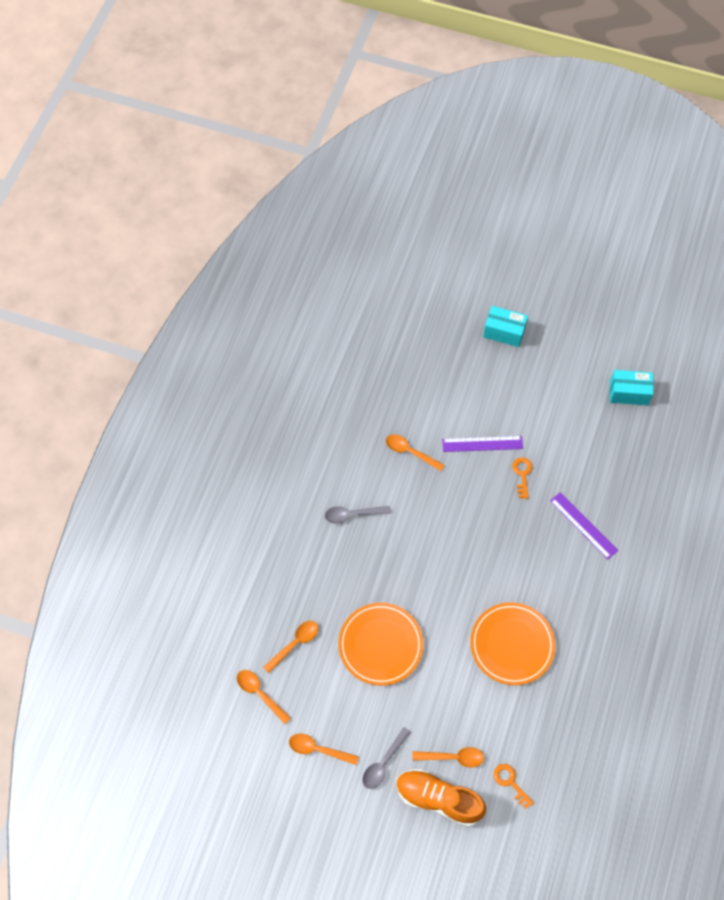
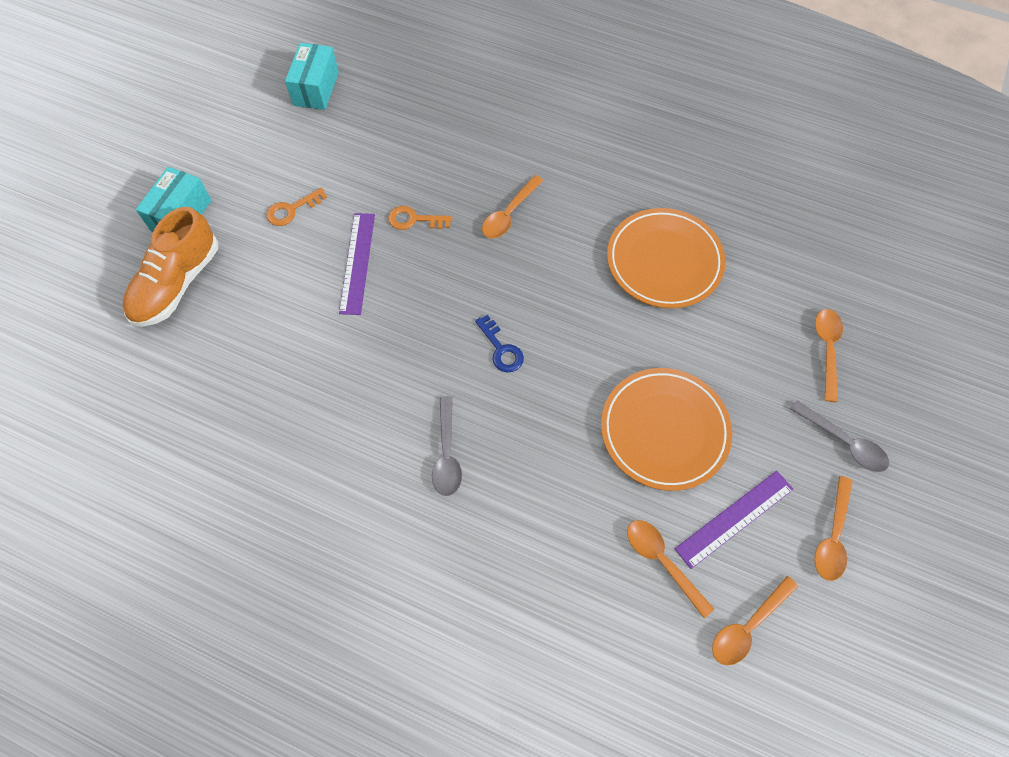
camera: 85 degrees left, 0 degrees up
(410, 452) = (352, 360): orange spoon -> orange spoon (509, 214)
(428, 540) = (501, 349): none -> blue key
(438, 799) = (887, 374): orange shoe -> orange shoe (177, 284)
(510, 782) = (854, 285): orange key -> orange key (292, 209)
(583, 525) = (499, 161): purple ruler -> purple ruler (734, 518)

